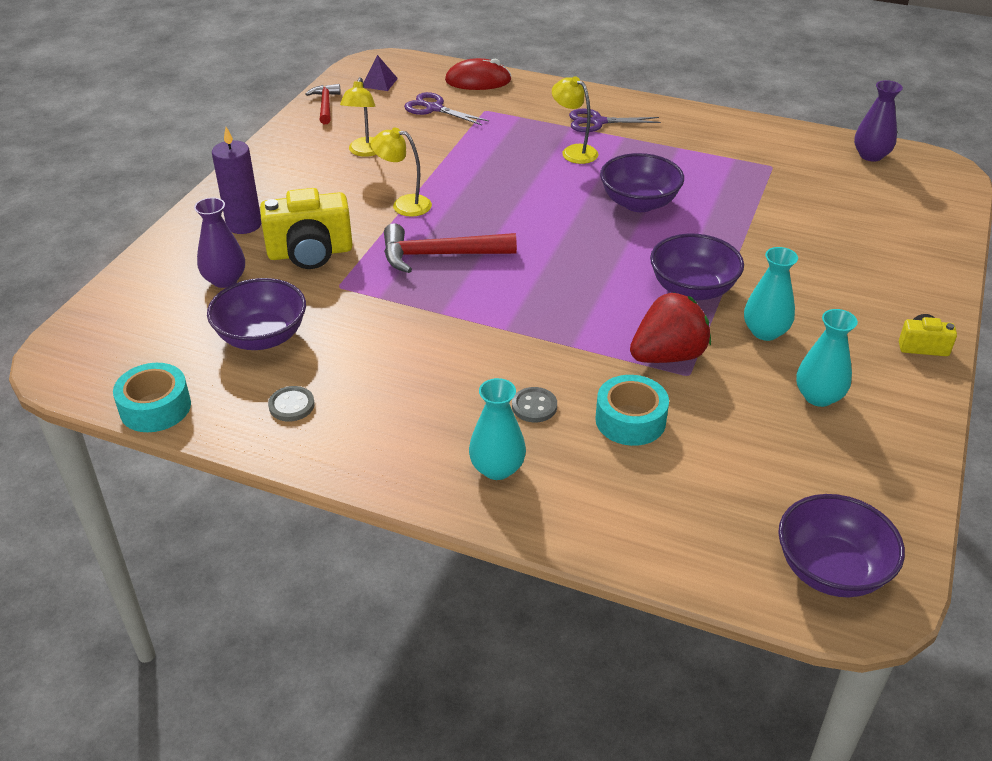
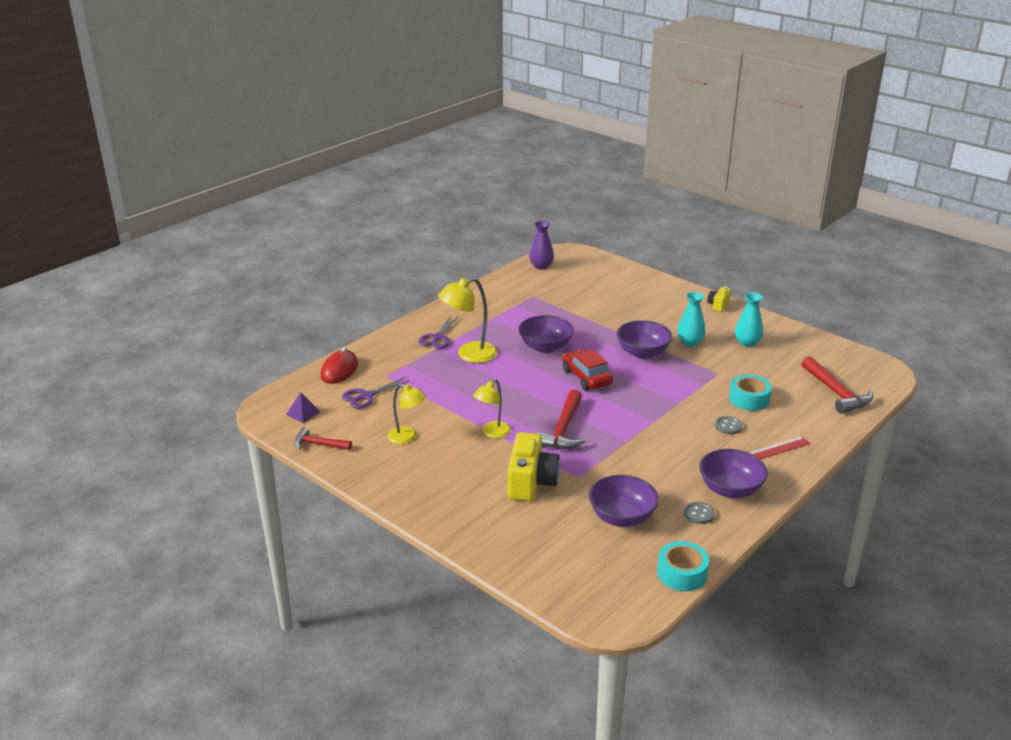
camera: 70 degrees left, 10 degrees down
(225, 280) = (544, 526): purple vase -> none
(244, 224) = (475, 508): purple candle -> none
(497, 468) = (776, 449): turquoise vase -> red ruler
(574, 151) = (469, 355): yellow lamp -> yellow lamp, size x1.54
(584, 251) = (586, 377): none -> red car
(667, 356) = (699, 375): red strawberry -> none
(728, 530) = (836, 392): none -> red hammer
(831, 570) = (865, 374): purple bowl -> purple bowl (730, 489)

